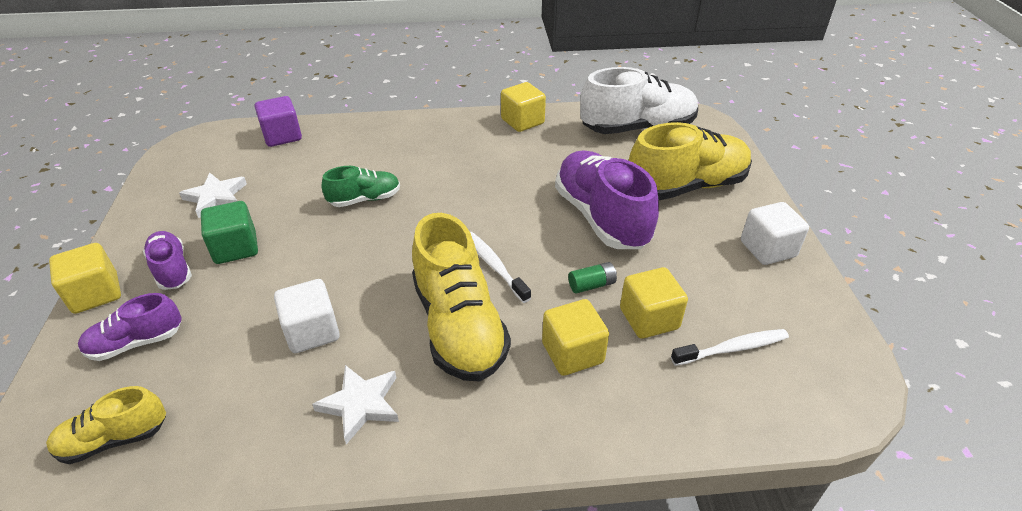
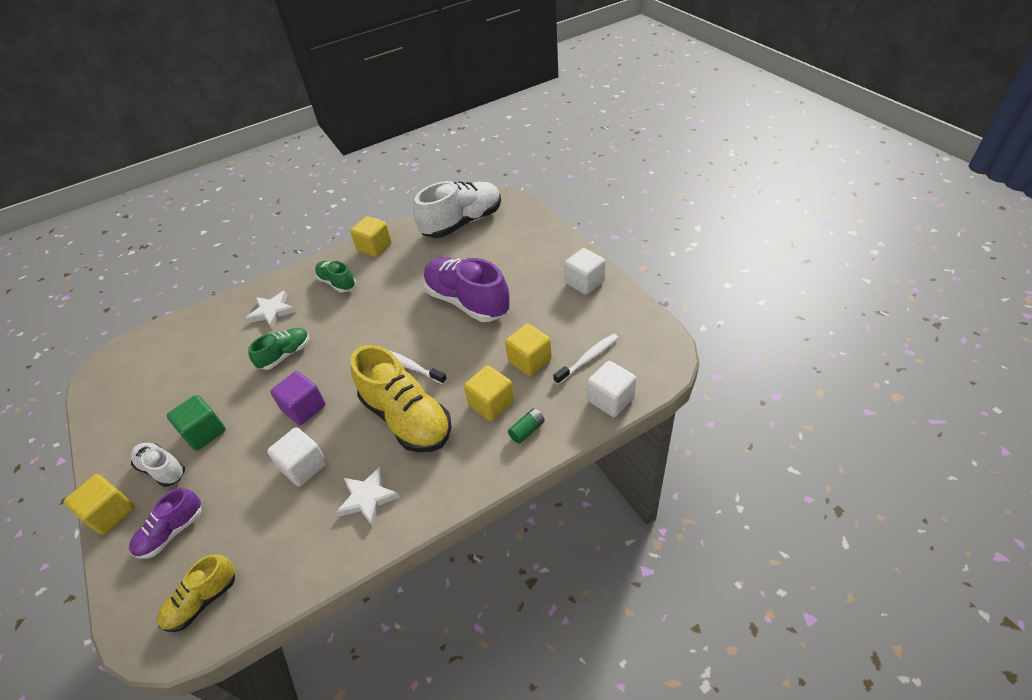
camera: 20 degrees left, 5 degrees up
(172, 269) = (162, 469): purple shoe -> white shoe
(216, 197) = (160, 400): white star -> white star (272, 312)
(282, 136) = (184, 329): purple cube -> purple cube (304, 408)
(461, 144) = (337, 283): none -> green shoe
(591, 285) = (482, 353): green battery -> green battery (527, 430)
(686, 186) = (515, 256): yellow shoe -> none
(743, 418) = (610, 399): none -> white cube

